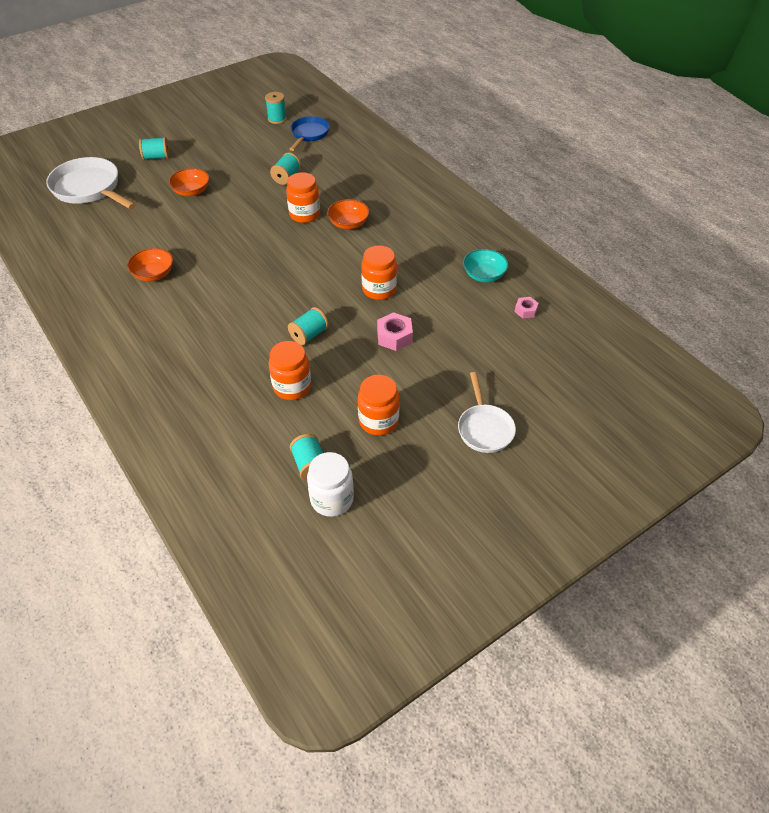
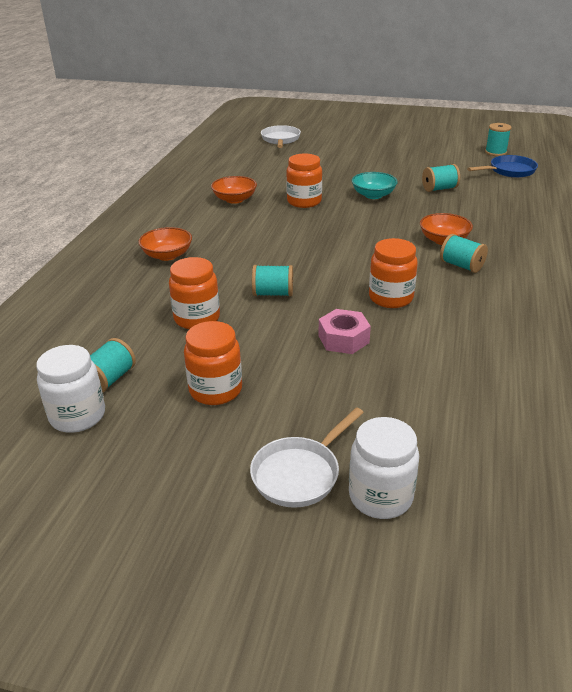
camera: 50 degrees right, 15 degrees down
(89, 189) = (280, 140): white pan -> white pan, size x0.61
(156, 157) = (356, 140): turquoise spool -> turquoise spool (461, 266)
(191, 191) = (346, 167): orange bowl -> orange bowl (167, 255)
(304, 214) = (413, 217): orange jar -> orange jar (304, 202)
(484, 275) = (527, 347): turquoise bowl -> turquoise bowl (373, 195)
(525, 310) = (530, 406): pink nut -> none
(529, 409) = (380, 496): none -> white jar

